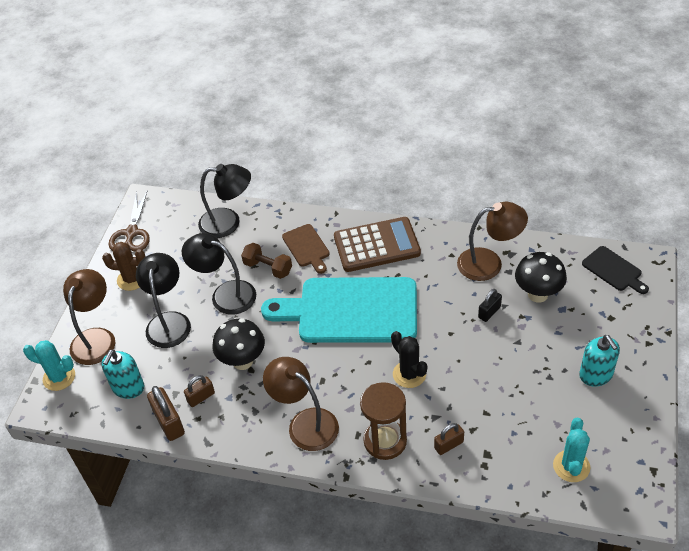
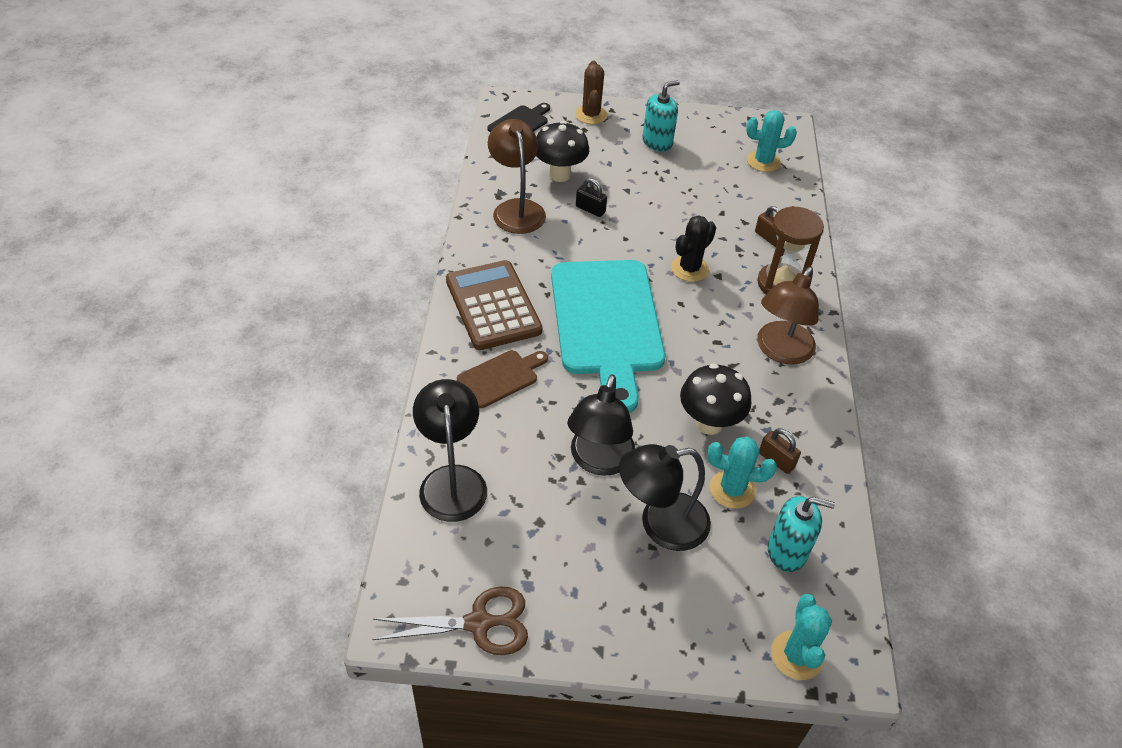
camera: 105 degrees left, 0 degrees up
(96, 338) = (711, 620): brown lamp -> none
(132, 279) = (585, 597): brown cactus -> brown cactus (591, 115)
(169, 422) = (824, 489): brown padlock -> none
(184, 365) = (732, 489): none -> turquoise cactus
(268, 268) = (543, 417): brown dumbbell -> none

